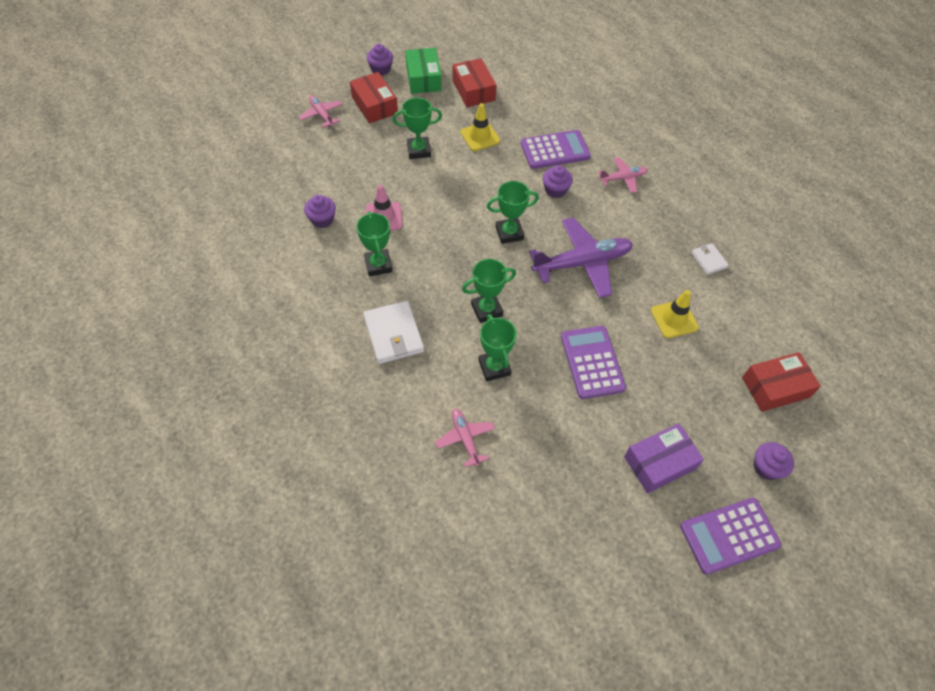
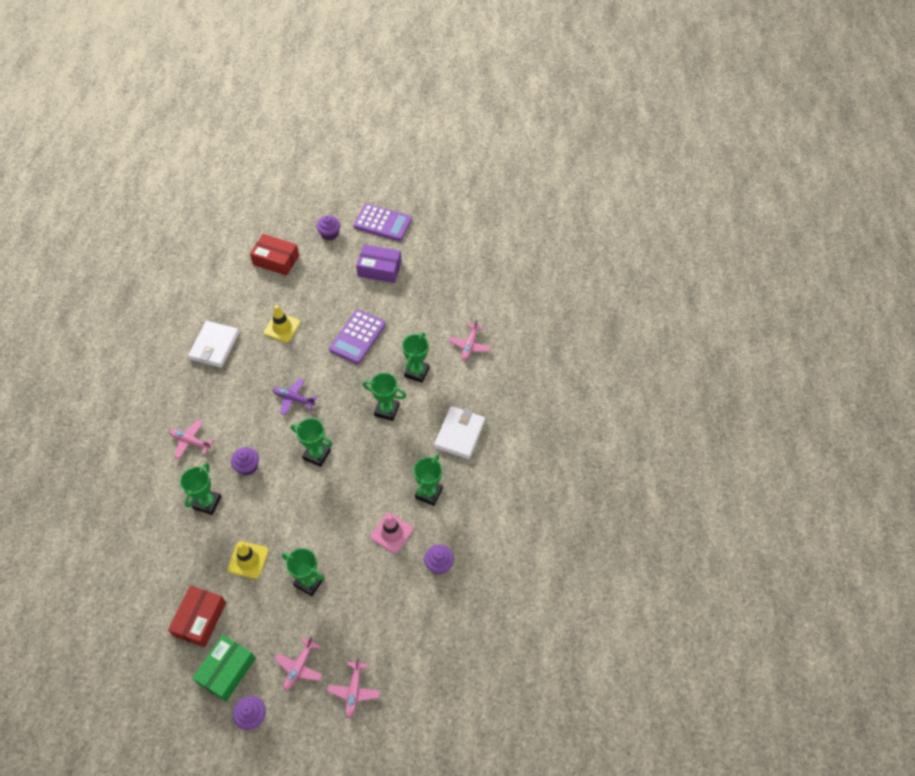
camera: 140 degrees left, 0 degrees up
(374, 105) = (299, 667): red box -> pink plane
(555, 150) = (207, 502): purple calculator -> green trophy
(582, 263) = (293, 399): purple plane -> purple plane, size x0.52
(708, 260) = (214, 346): white wallet -> white wallet, size x1.81

